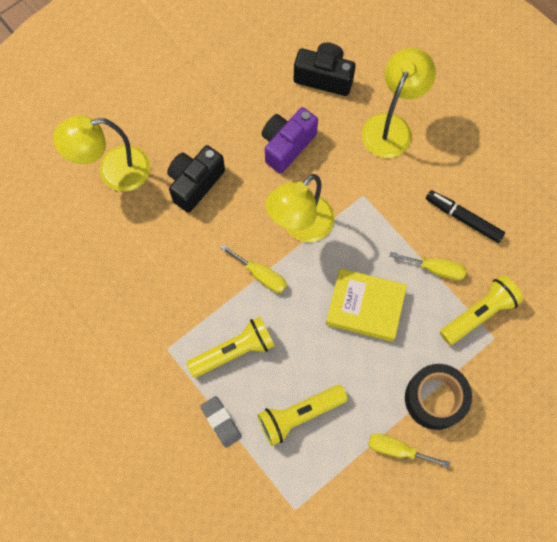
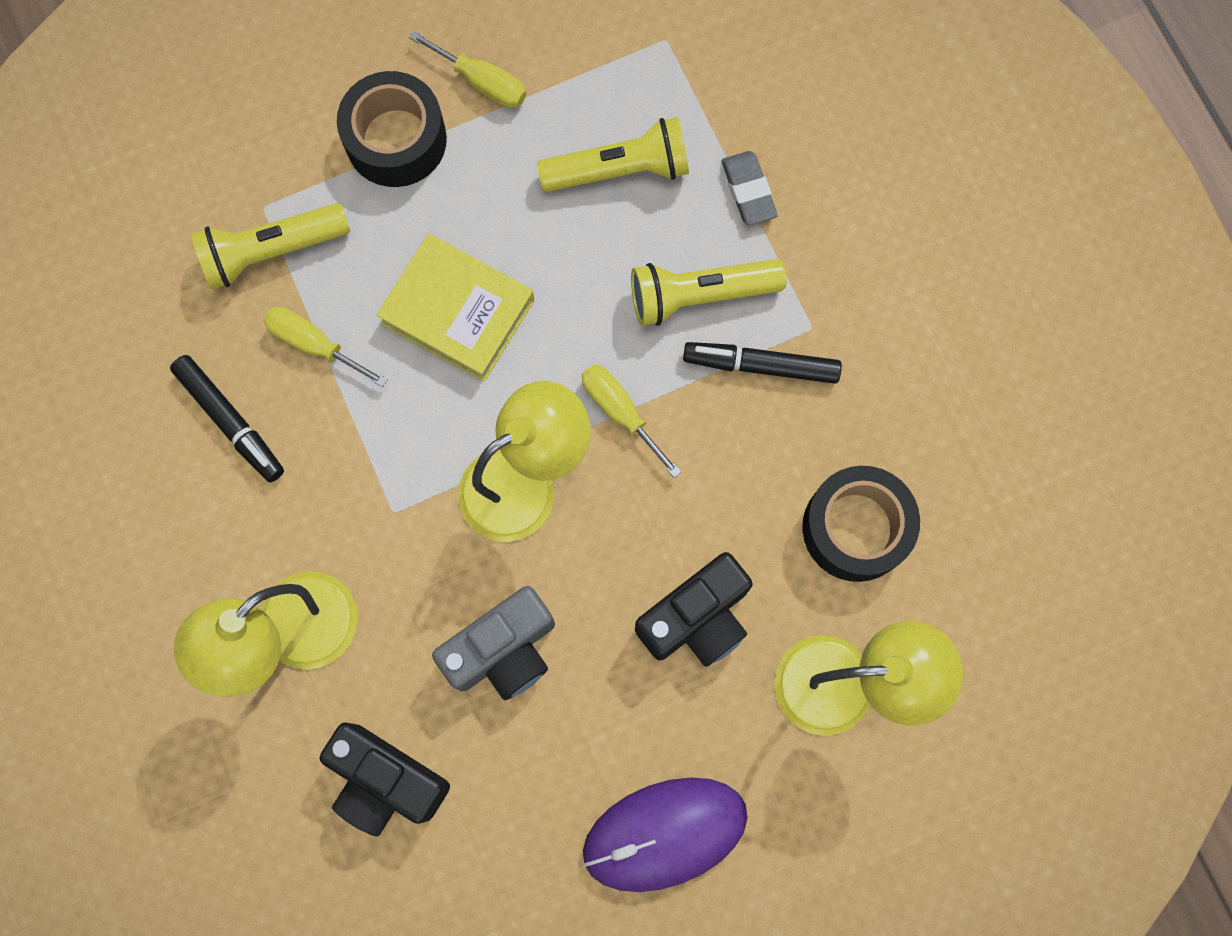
camera: 165 degrees left, 5 degrees up
(122, 247) = (856, 528): none -> black tape
(187, 87) = (665, 834): none -> purple mouse
(191, 320) = (761, 365): none -> black marker
(287, 145) = (503, 650): purple camera -> grey camera

